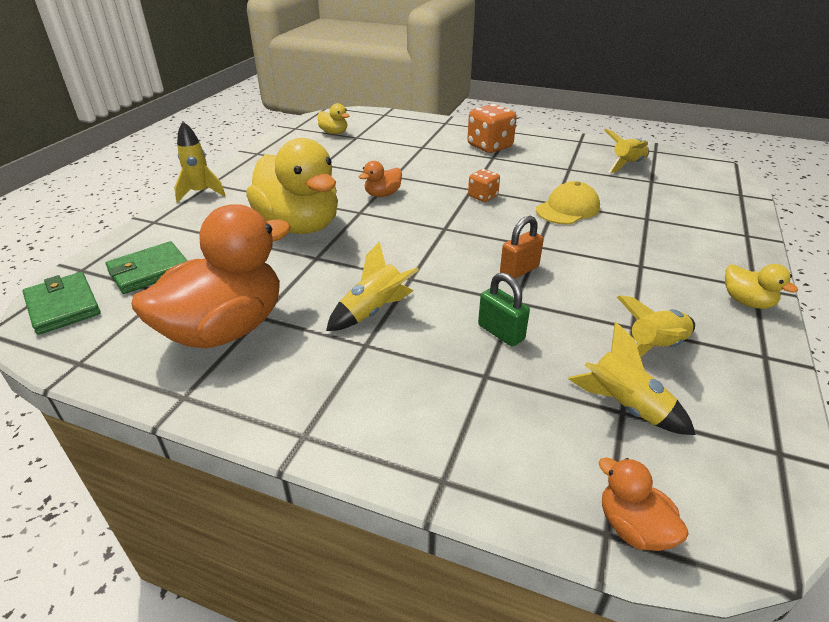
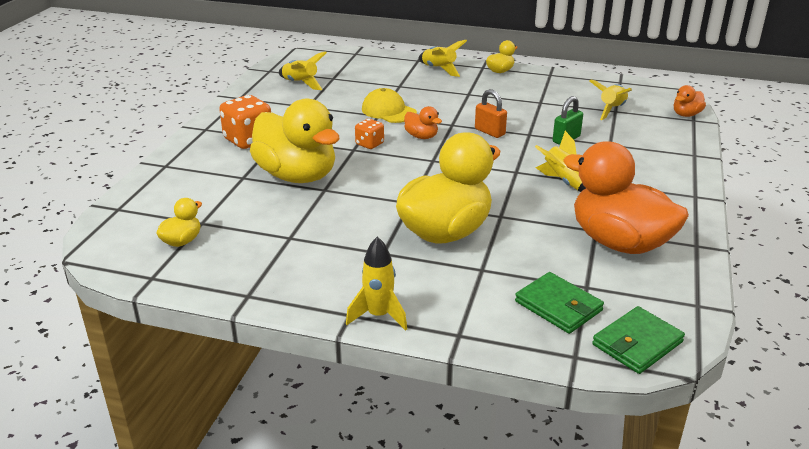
camera: 95 degrees left, 5 degrees down
(382, 194) = (370, 193): orange duck -> orange duck (421, 136)
(421, 165) = (297, 176): none -> yellow duck
(654, 348) = (558, 98): yellow rocket -> yellow rocket (439, 69)

